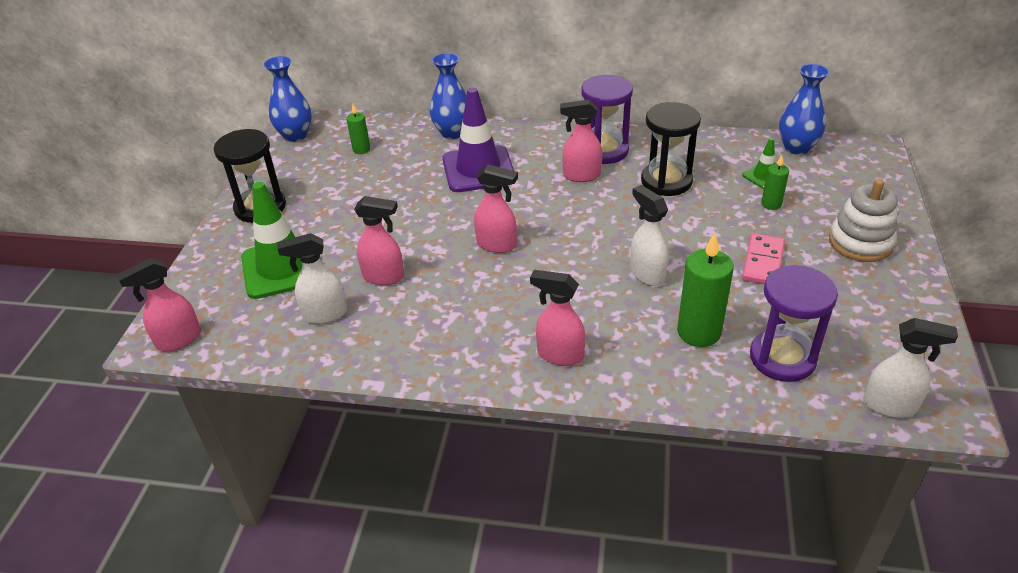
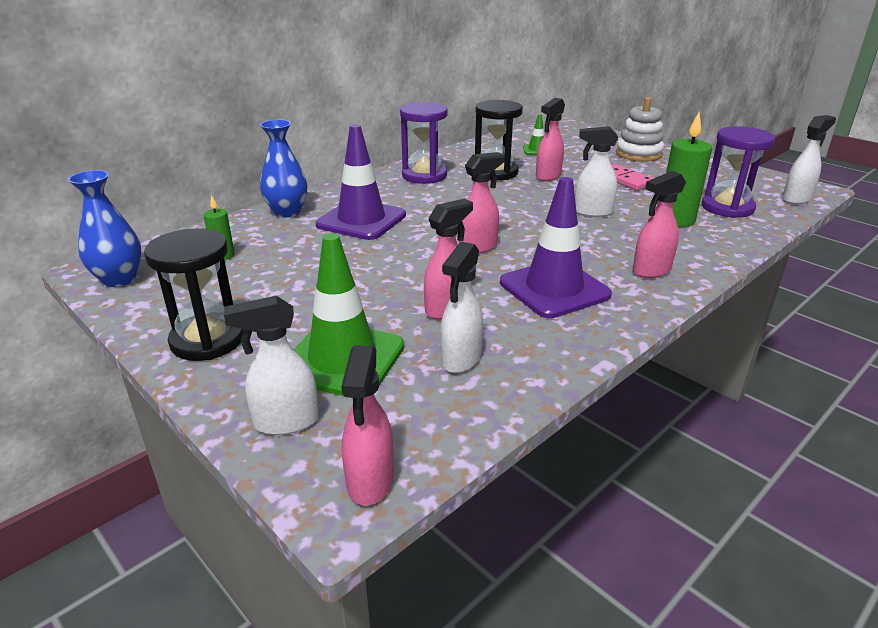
camera: 55 degrees left, 10 degrees down
(206, 282) = (285, 422): none -> white spray bottle
(467, 314) = (554, 289): none -> purple traffic cone
(581, 176) = (441, 192): pink spray bottle -> pink spray bottle (548, 176)
(771, 204) = (568, 158): green candle -> none
(797, 147) = (521, 134): blue vase -> none

